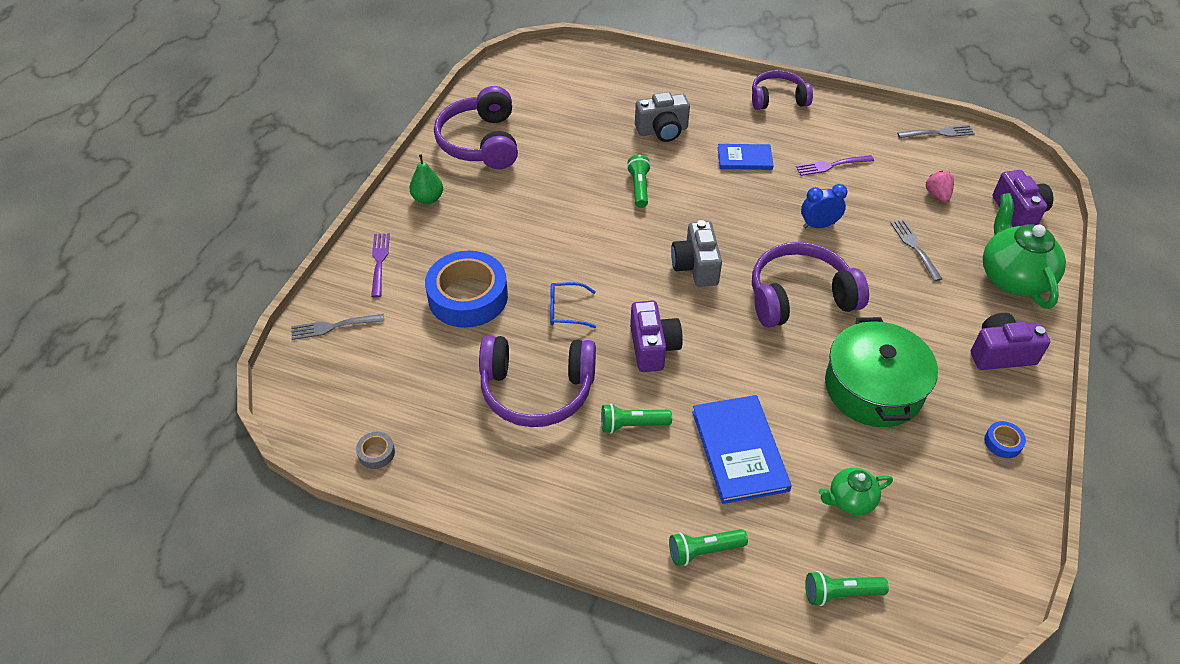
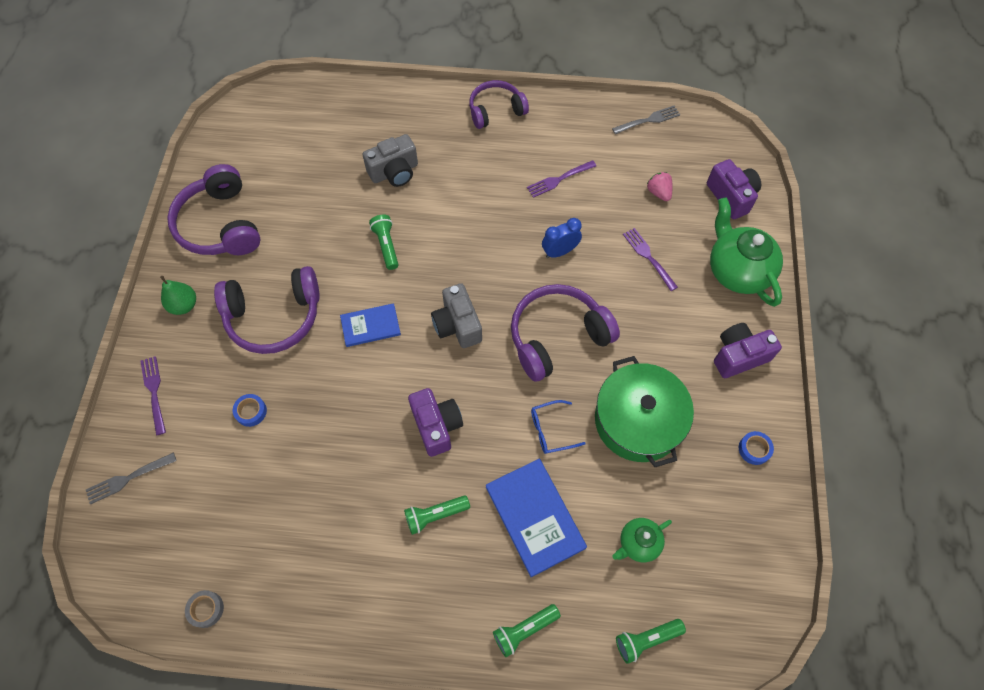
camera: 15 degrees left, 15 degrees up
(468, 297) = (251, 411): blue tape -> blue tape, size x0.40
(537, 390) = (340, 501): purple headphones -> purple headphones (274, 317)
(566, 310) = (347, 404): blue glasses -> blue glasses (551, 430)
(744, 158) = (478, 189): blue book -> blue book (370, 326)
(914, 247) = (648, 257): grey fork -> purple fork

